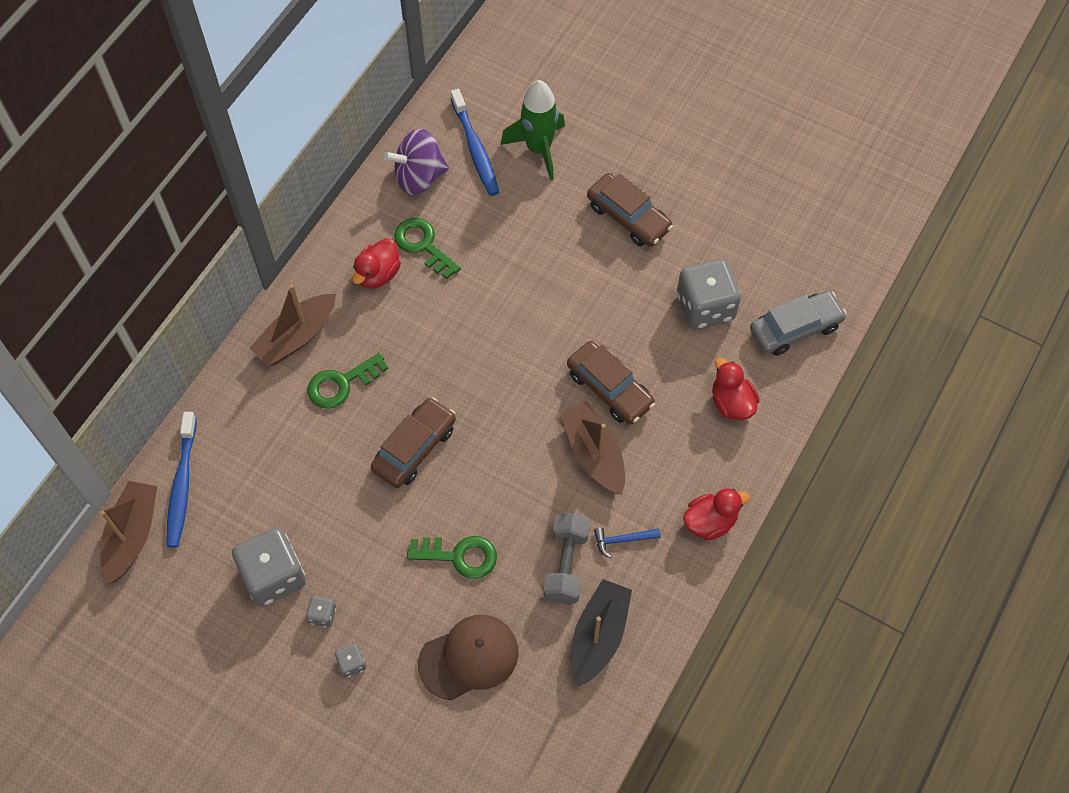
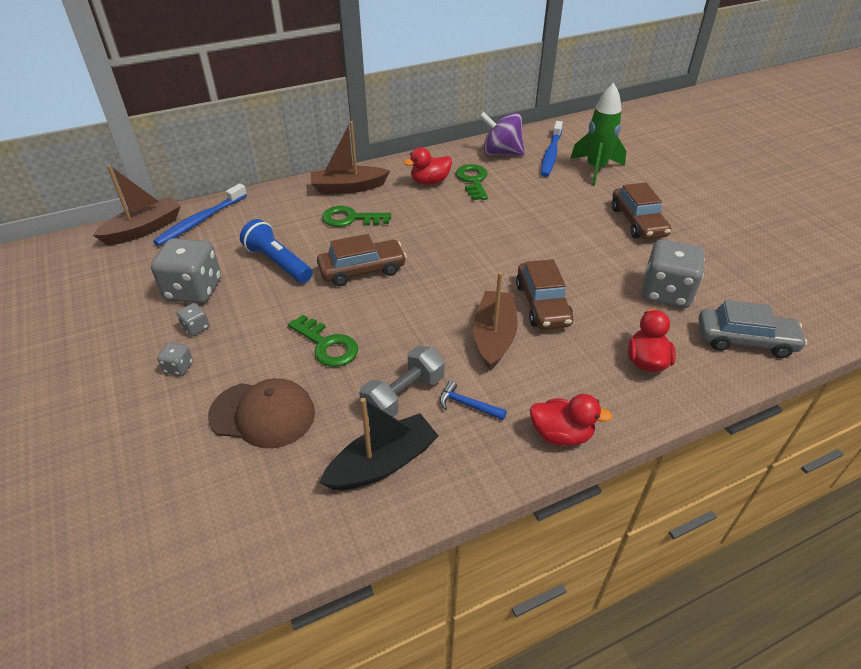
camera: 35 degrees right, 20 degrees down
(323, 490) = (278, 263): none -> blue flashlight

